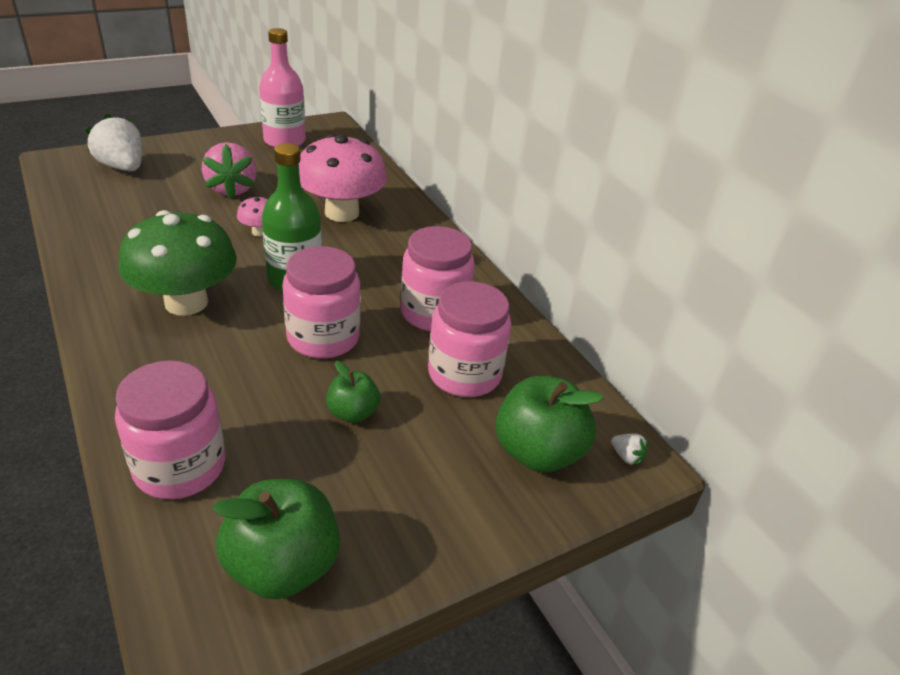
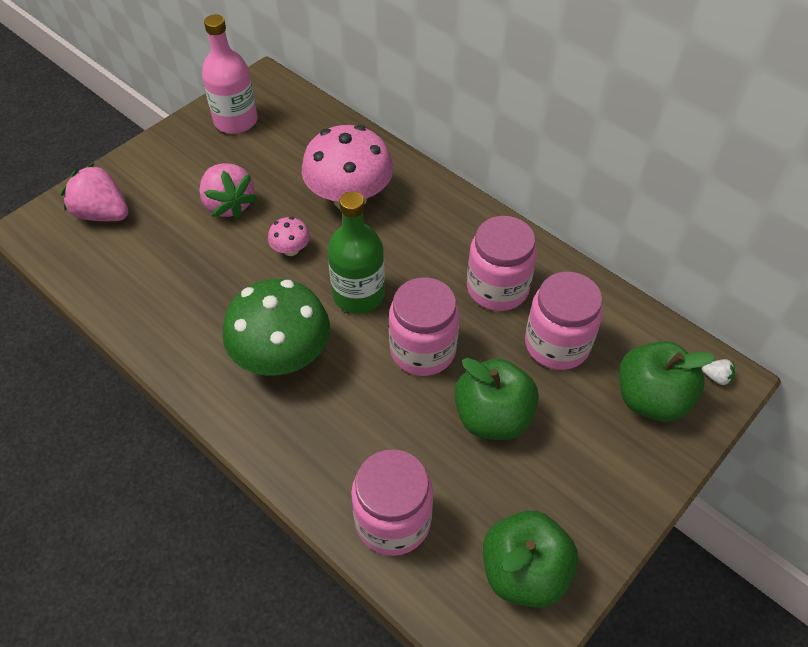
camera: 15 degrees left, 15 degrees up
(122, 167) = (103, 214): white strawberry -> pink strawberry
(353, 413) = (492, 417): green apple -> green apple, size x1.77

